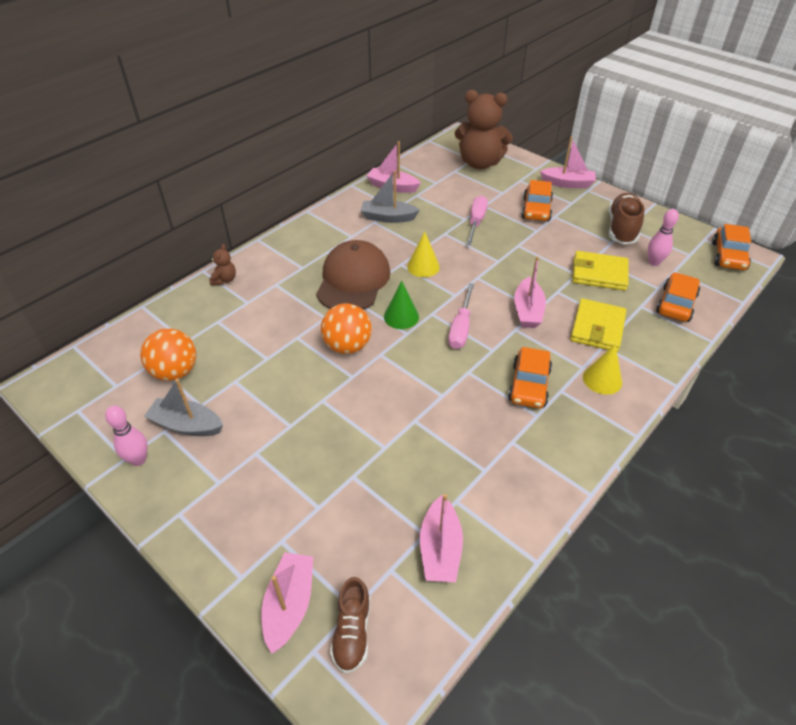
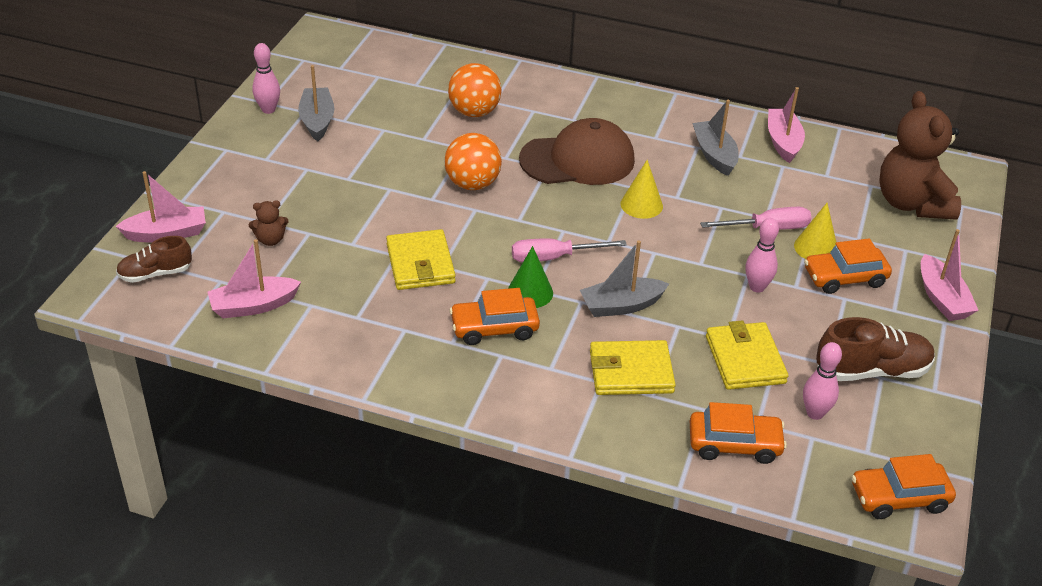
camera: 65 degrees right, 5 degrees down
(175, 372) = (374, 92): orange ball -> orange ball (474, 112)
(224, 280) = (516, 77): brown teddy bear -> brown teddy bear (270, 240)
(401, 316) = (542, 209): green cone -> green cone (530, 292)
(433, 408) = (420, 264): none -> yellow wallet
(527, 311) = (621, 305): pink boat -> grey boat
(531, 245) = (757, 287): none -> pink bowling pin
(602, 379) = (540, 387): yellow cone -> yellow cone (816, 248)

